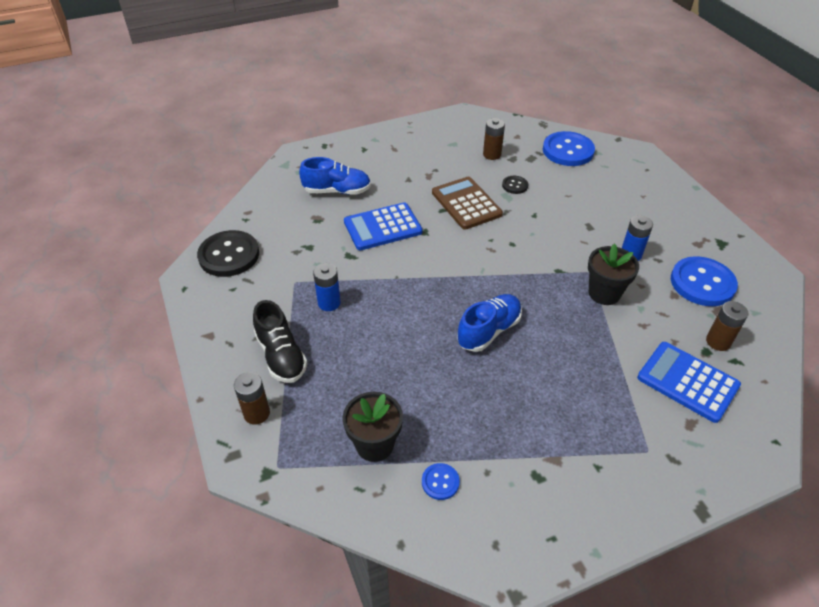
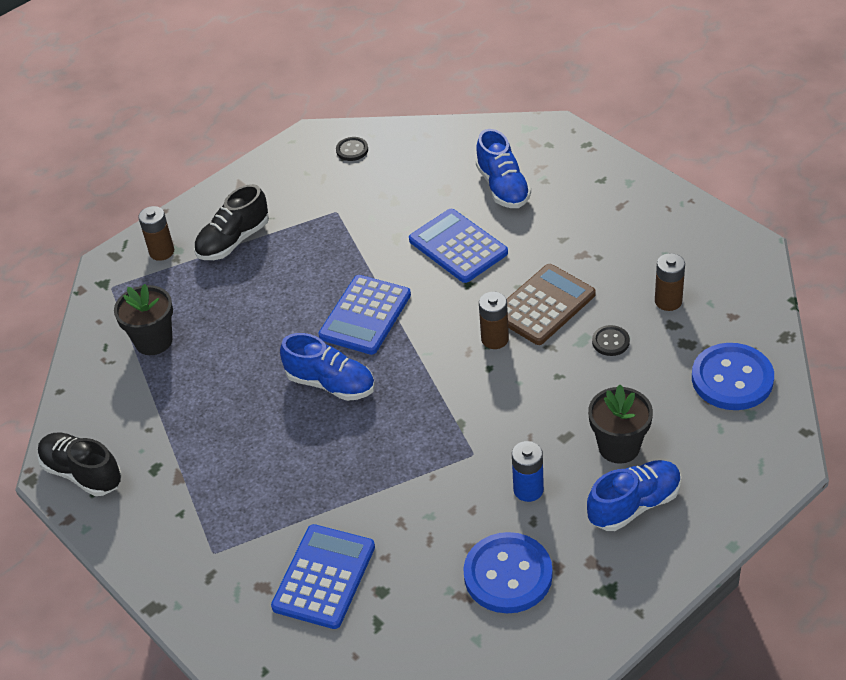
camera: 75 degrees right, 0 degrees up
(229, 255) = (352, 150): black button -> black button, size x0.48
(329, 303) = (317, 247): blue battery -> none
(425, 293) = (365, 315): none -> blue calculator
(440, 482) = (127, 398): blue button -> none
(524, 542) = (82, 473): none -> black shoe
(604, 293) = (439, 474): black flower pot -> black flower pot (619, 447)
(656, 214) = (634, 505): none -> blue shoe
(718, 342) = (403, 602): brown battery -> brown battery (495, 339)

